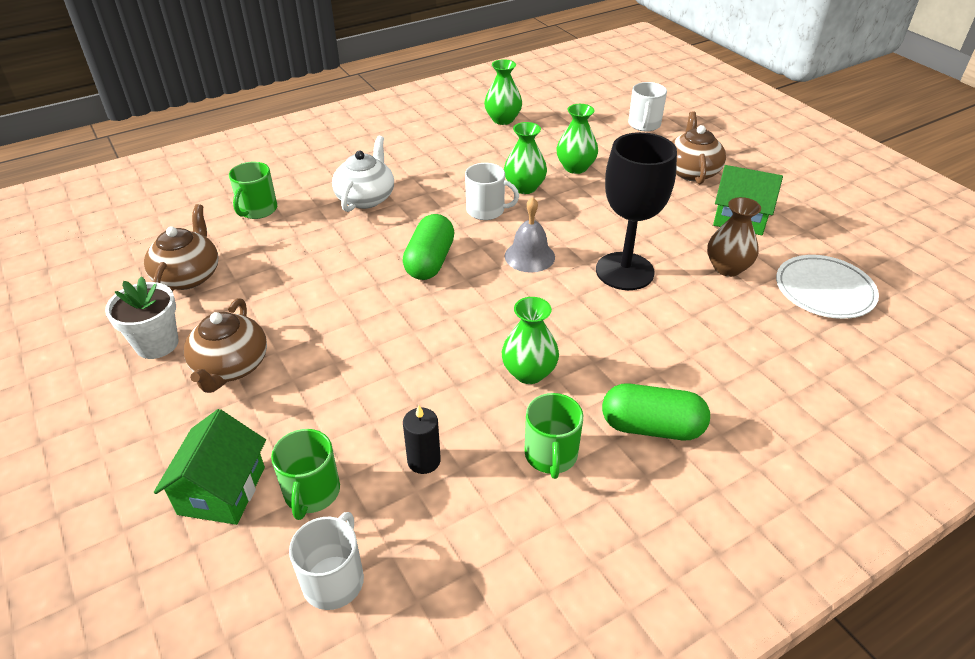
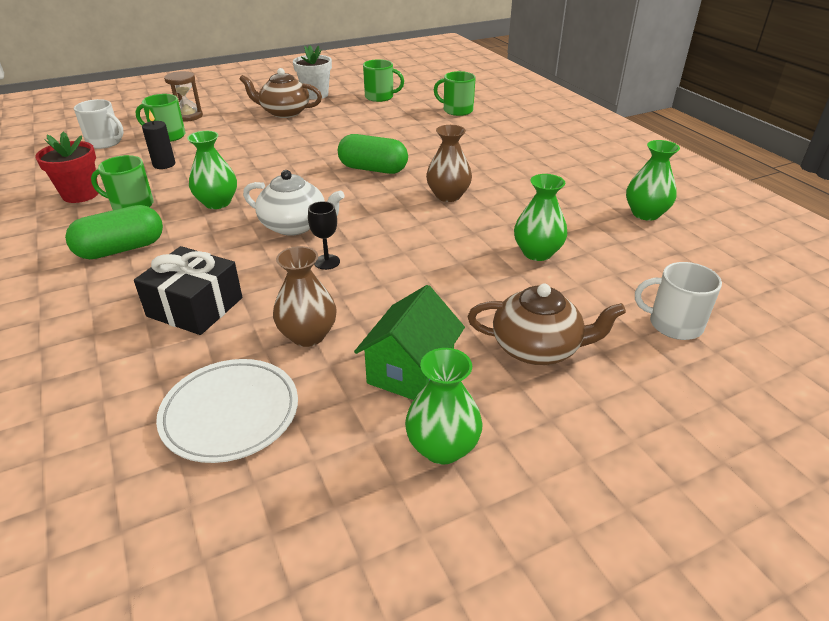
camera: 95 degrees right, 5 degrees down
(188, 276) = (380, 97): brown teapot -> green mug
(222, 490) = (188, 116): green house -> brown hourglass
(366, 198) = (472, 145): white teapot -> white teapot (295, 226)
(486, 210) = (448, 196): white mug -> brown vase
(524, 187) = (491, 218): green vase -> green vase (442, 447)
(529, 256) = (367, 213): grey bell -> none
(530, 530) = (80, 194): none -> red flower pot
(624, 271) = (327, 262): black goblet -> black goblet, size x0.41
(651, 427) = (121, 249): green capsule -> green capsule turned 45 degrees clockwise
(723, 339) = (195, 307): none -> black gift

